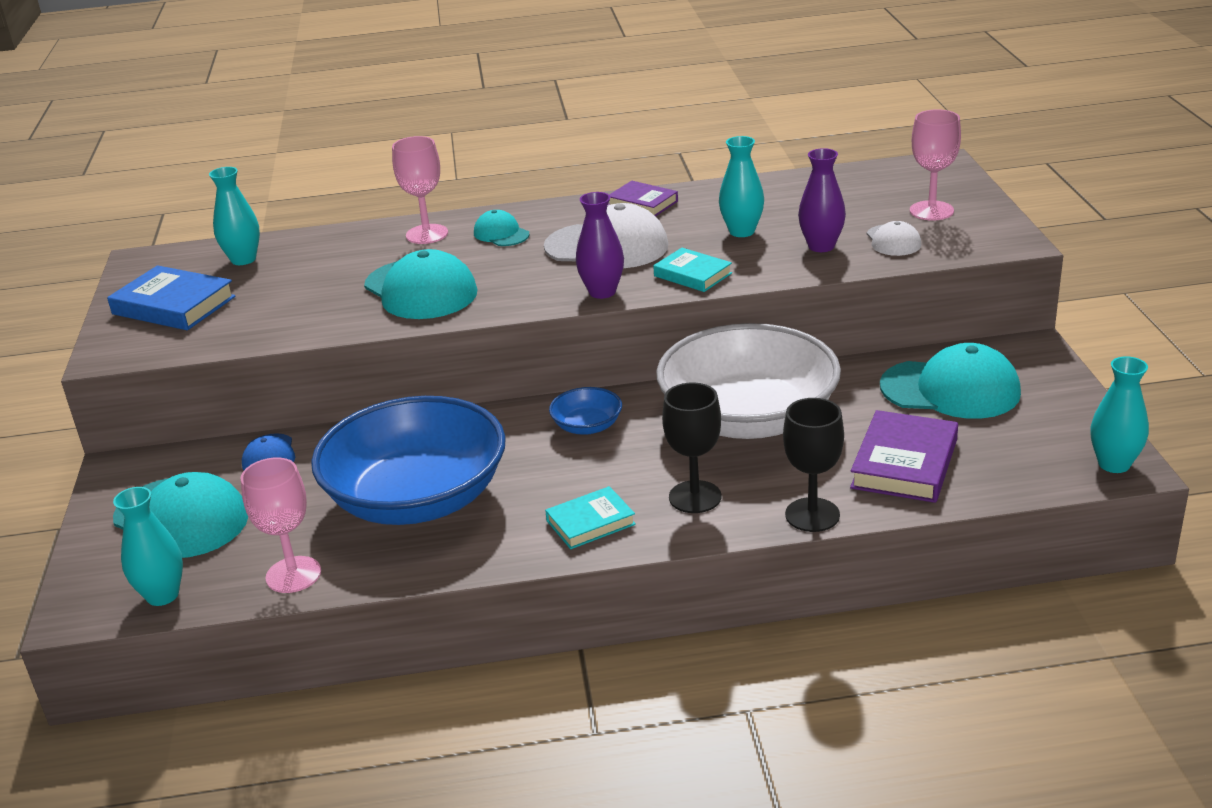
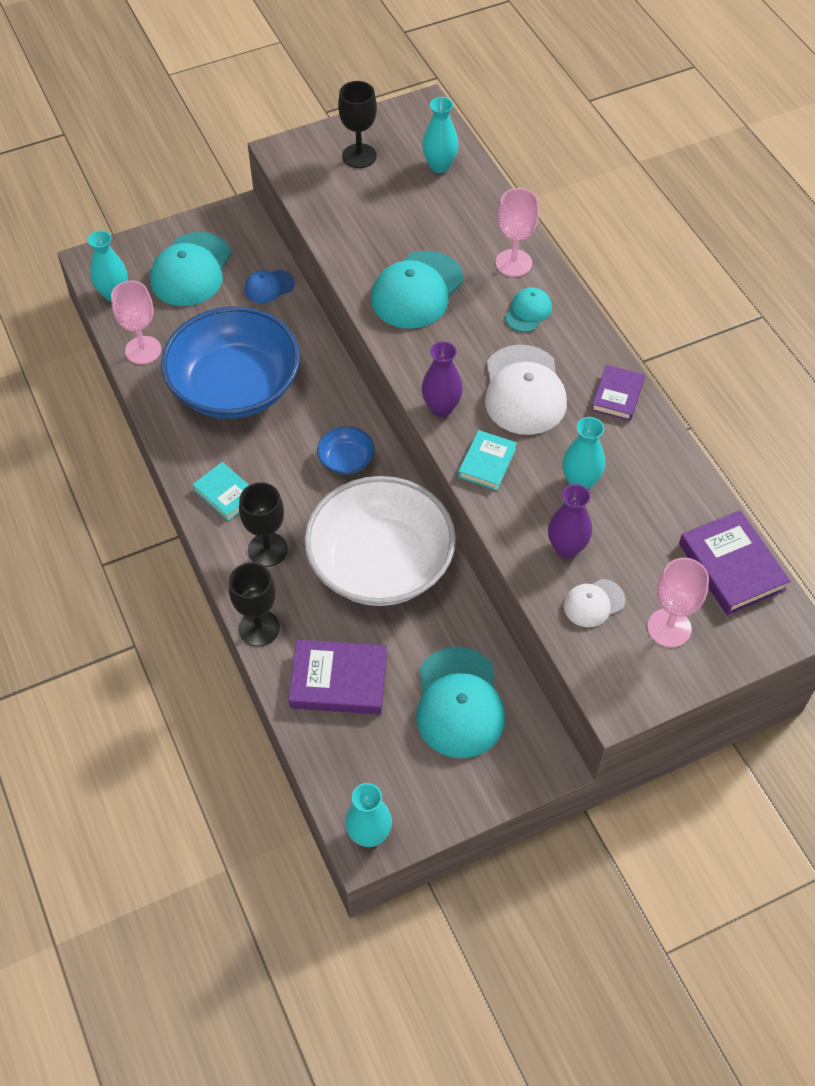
camera: 70 degrees right, 25 degrees up
(174, 305) = (359, 156): blue book -> black goblet
(870, 178) = (731, 566): none -> purple book

